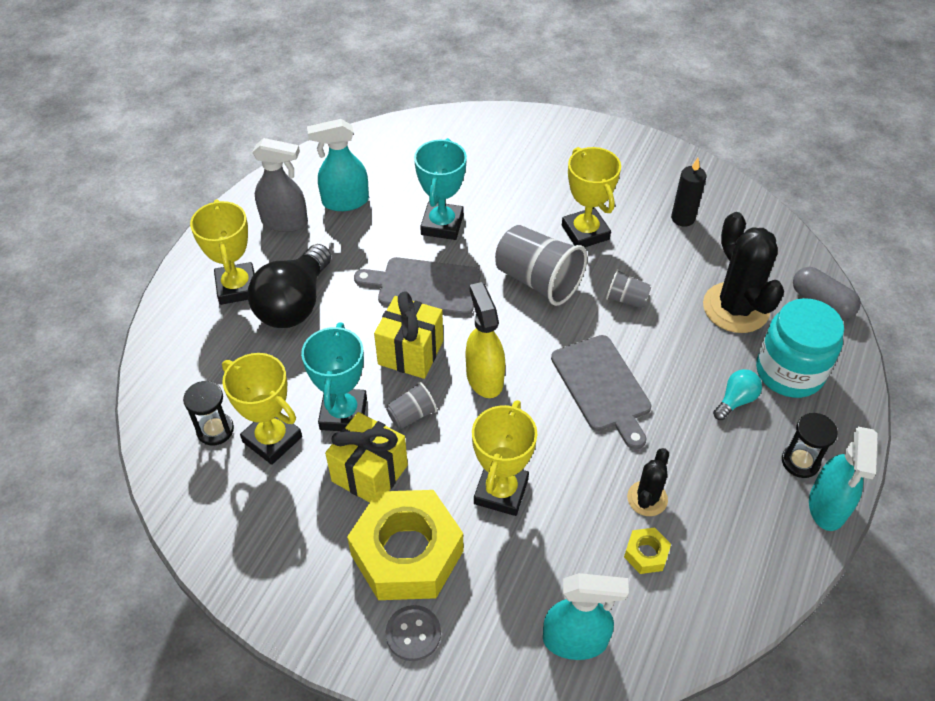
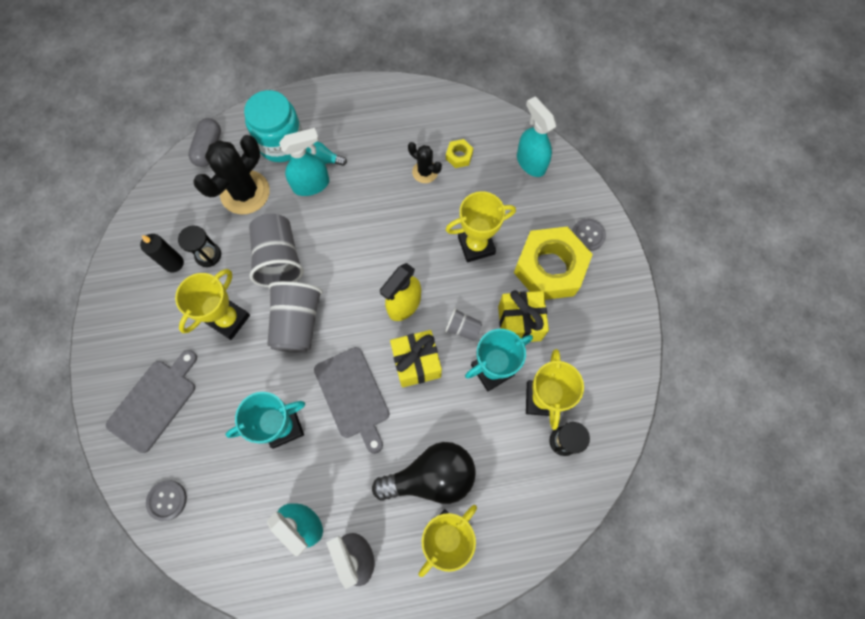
camera: 125 degrees left, 20 degrees up
(448, 132) = (167, 500): none -> grey button
(602, 386) = (363, 234): grey cutting board -> grey cutting board (154, 402)
(626, 299) = (279, 259): grey cup -> grey cup, size x1.99
(647, 498) = (425, 172): black cactus -> black cactus turned 45 degrees clockwise
(800, 462) = (346, 113): black hourglass -> black hourglass (208, 255)
(827, 506) = (367, 90): turquoise spray bottle -> turquoise spray bottle (311, 185)

